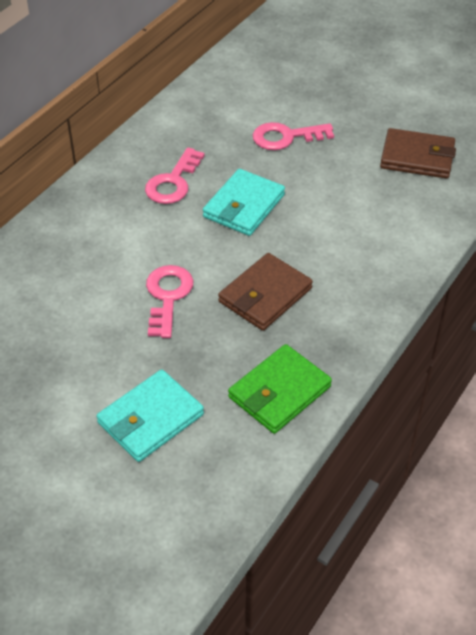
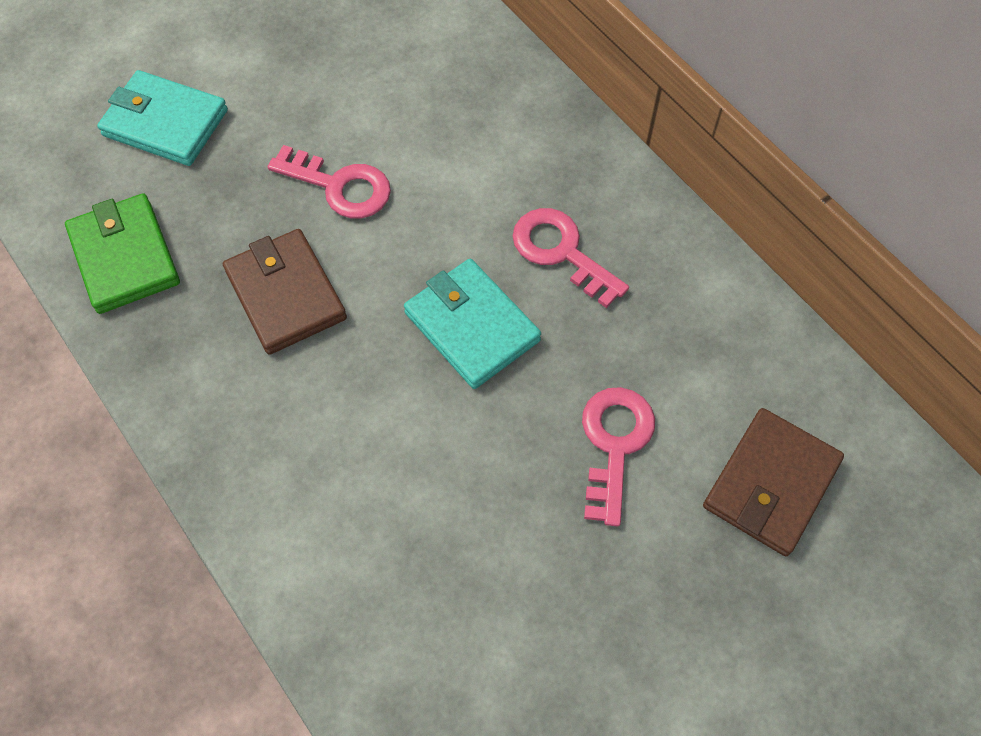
camera: 110 degrees right, 15 degrees up
(150, 418) = (165, 123): turquoise wallet -> turquoise wallet turned 45 degrees counterclockwise
(417, 157) = (483, 643): brown wallet -> brown wallet (770, 484)

